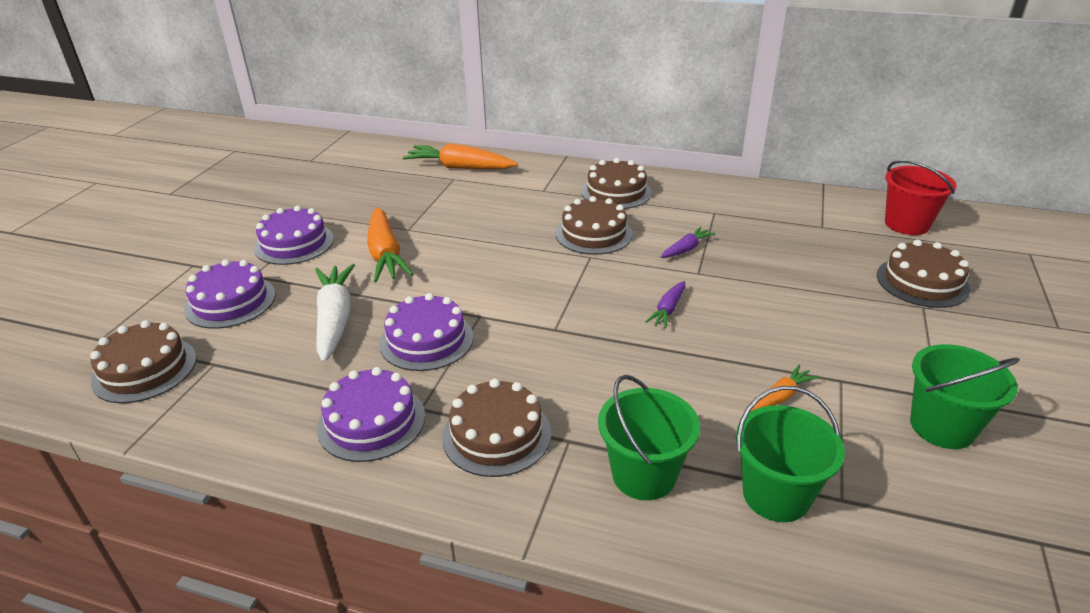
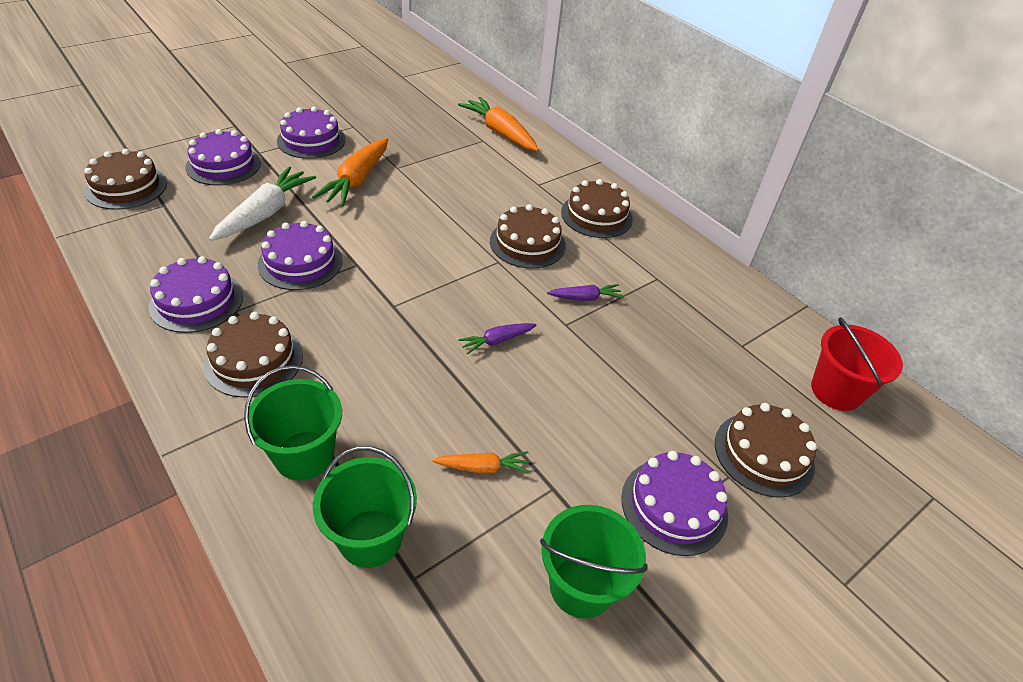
camera: 30 degrees right, 10 degrees up
(921, 343) = (674, 506): none -> purple cake

